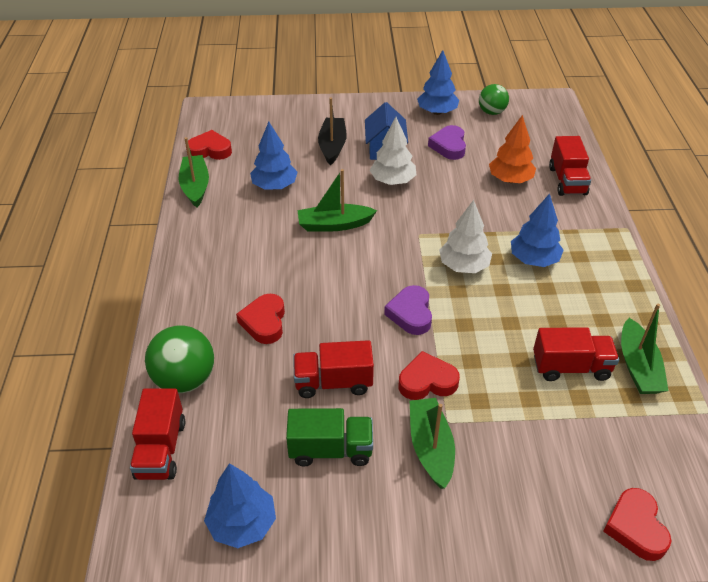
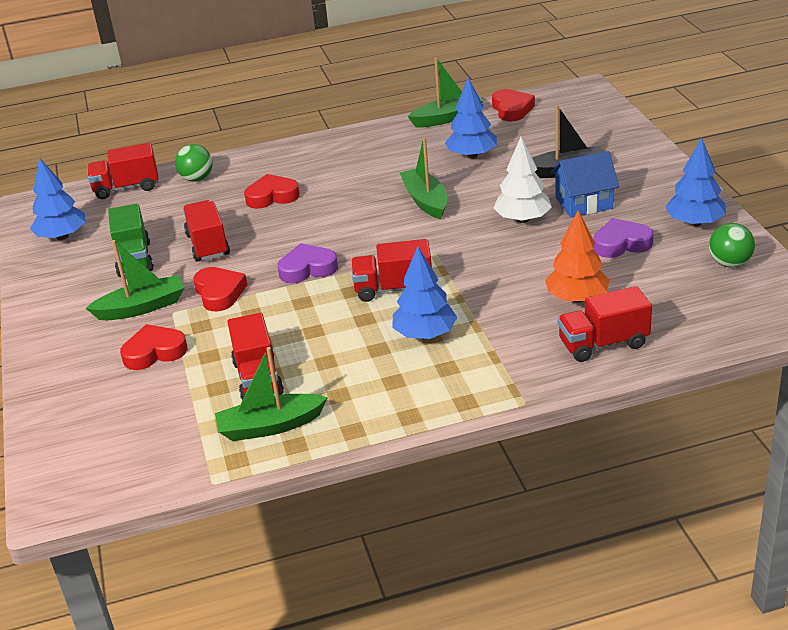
camera: 80 degrees right, 10 degrees down
(185, 380) = (197, 179): green ball -> green ball, size x0.65
(464, 266) = (393, 289): white tree -> red truck
(635, 527) = (62, 435): red heart -> red heart (154, 352)

